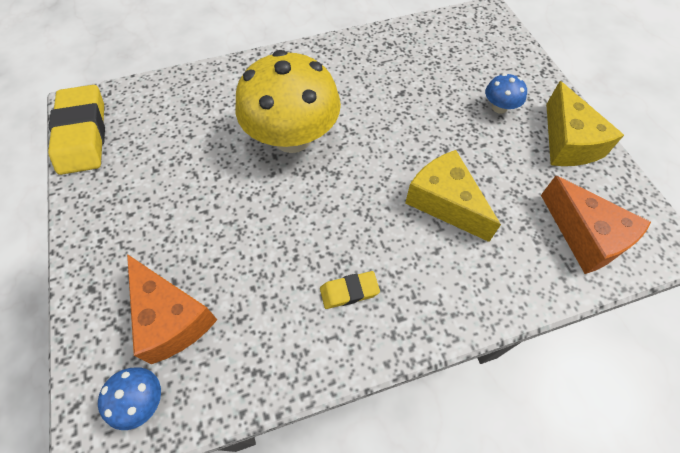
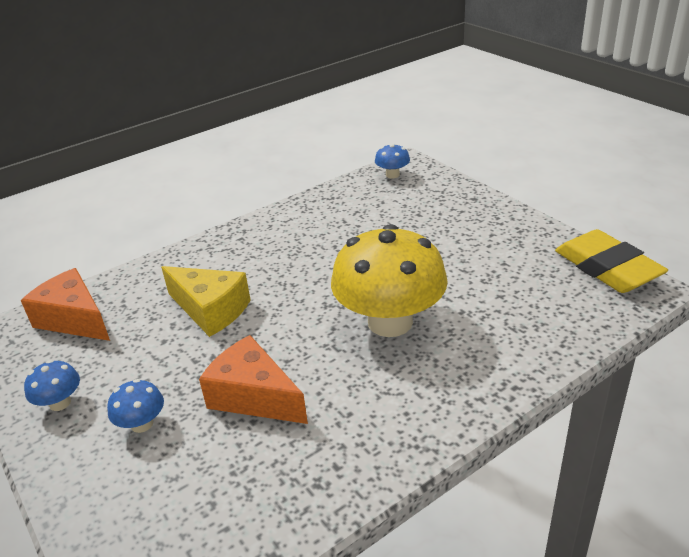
camera: 165 degrees right, 25 degrees down
(171, 318) = (404, 201): orange cheese -> orange cheese (254, 396)
(349, 291) = (283, 240): yellow eraser -> none
(568, 142) = (60, 403): yellow cheese -> blue mushroom

